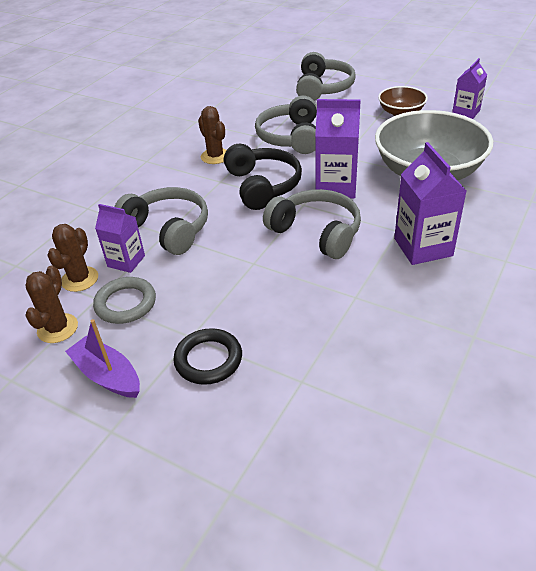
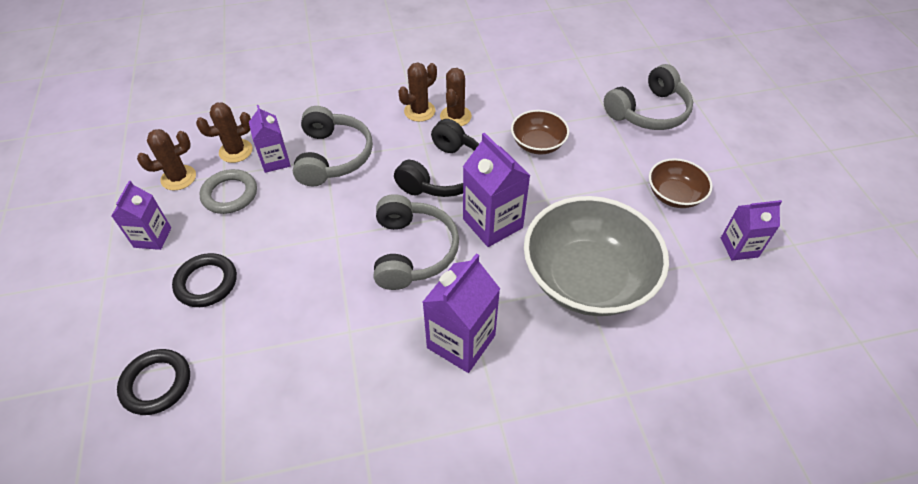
camera: 45 degrees right, 10 degrees up
(107, 375) = (152, 237): purple boat -> purple carton
(185, 169) = (419, 111): none -> brown cactus
(285, 440) = (156, 384): none -> black ring
(291, 137) = (538, 144): grey headphones -> brown bowl

